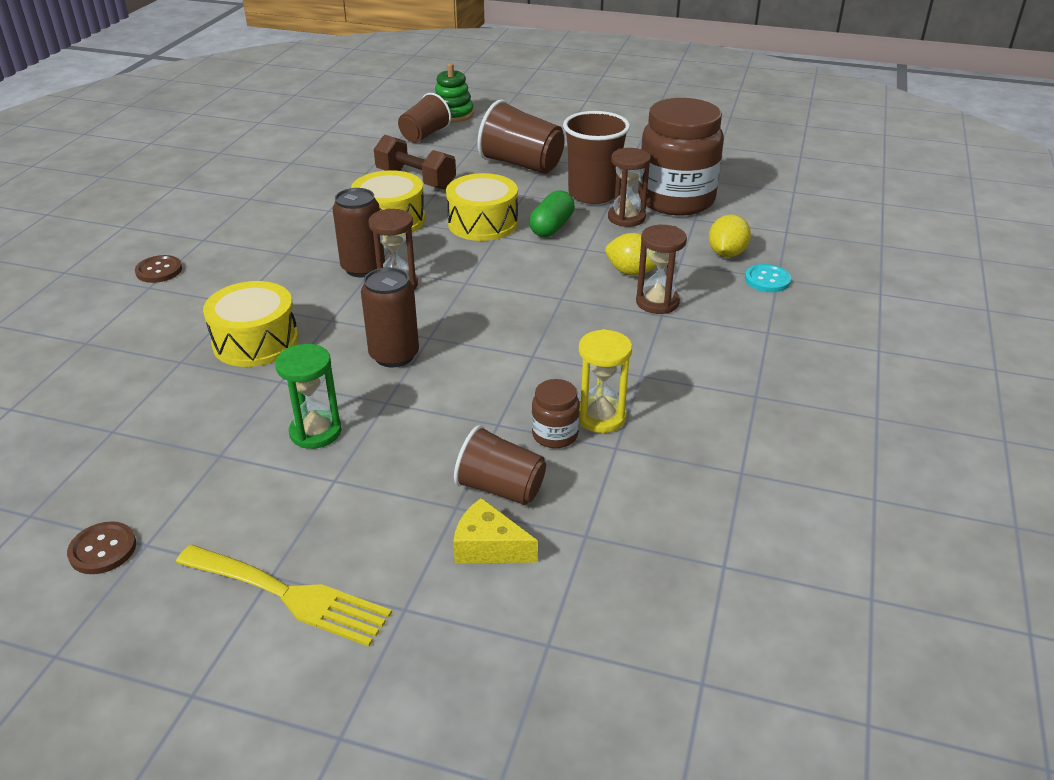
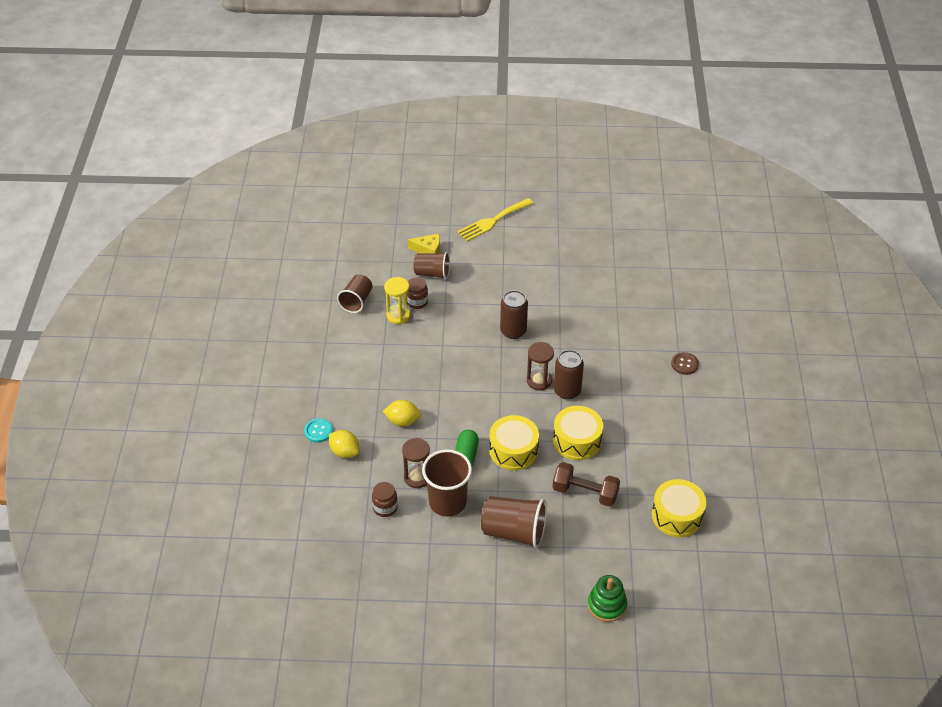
camera: 165 degrees right, 10 degrees up
(103, 549) = (572, 222): brown button -> none
(255, 341) = (589, 326): yellow drum -> yellow drum (677, 516)
(290, 595) = (493, 221): yellow fork -> yellow fork turned 45 degrees counterclockwise
(315, 432) = (525, 283): green hourglass -> none
(424, 135) = (612, 561): brown cup -> brown cup (356, 301)
(657, 302) = (383, 398): brown hourglass -> none
(676, 200) = (385, 508): brown jar -> brown jar, size x0.43
(726, 253) = (345, 452): yellow lemon -> yellow lemon turned 60 degrees counterclockwise

